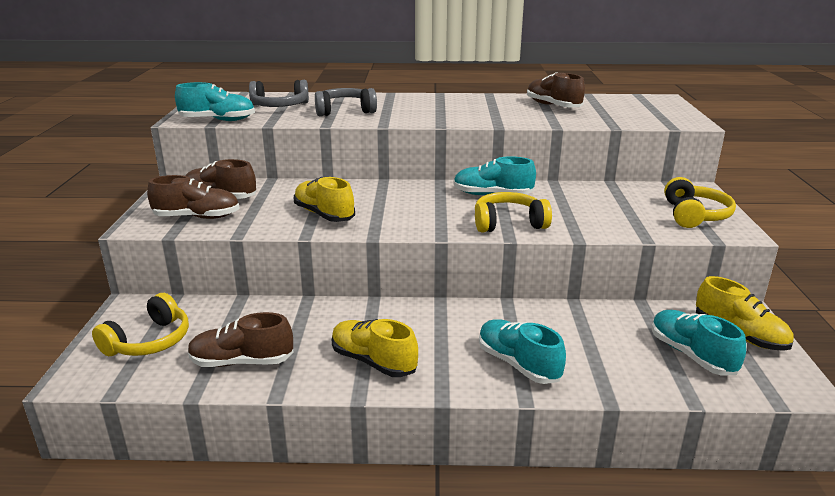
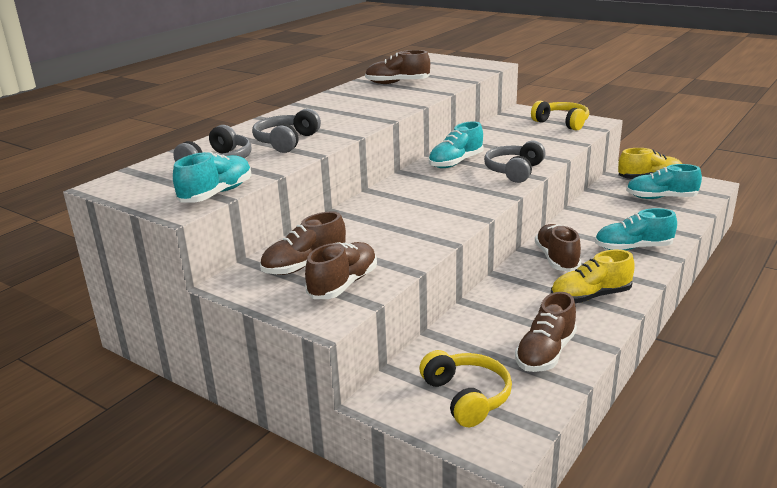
camera: 55 degrees left, 0 degrees up
(324, 215) = (415, 227): yellow shoe -> none
(438, 323) = (556, 259): none -> brown shoe
(508, 223) = (514, 171): yellow headphones -> grey headphones

